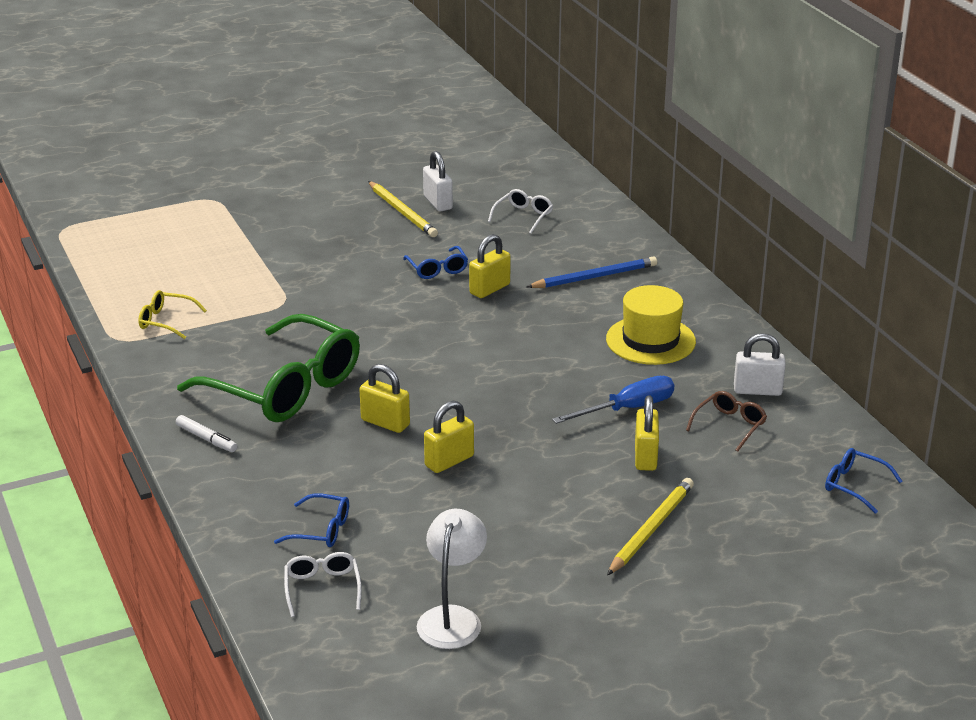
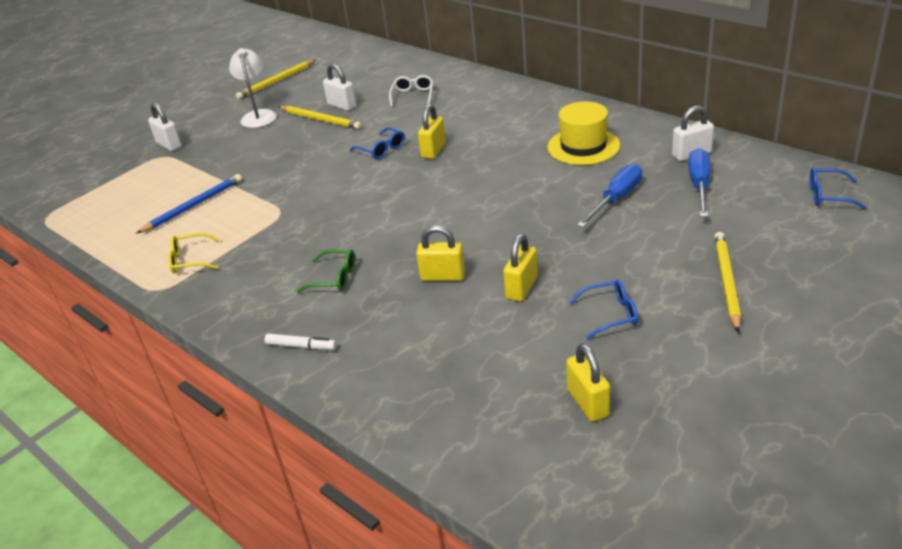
camera: 20 degrees left, 5 degrees up
(228, 188) = (169, 145): none -> white padlock
(283, 387) = (334, 278): green glasses -> green glasses, size x0.42
(320, 530) = (468, 389): blue glasses -> blue glasses (609, 314)
(322, 589) = (516, 444): white glasses -> none
(392, 149) = (276, 81): none -> yellow pencil
(452, 618) = (651, 423): white lamp -> white lamp (258, 115)
(594, 277) = (501, 118): blue pencil -> blue pencil (193, 206)
(645, 457) = (665, 229): yellow padlock -> yellow padlock (588, 403)
(729, 426) = (699, 185): brown glasses -> blue screwdriver

